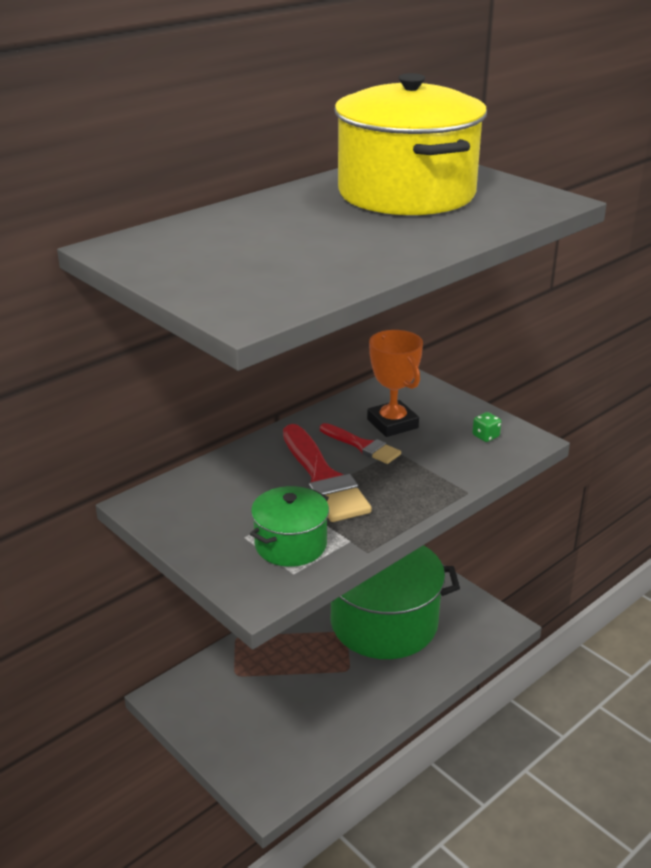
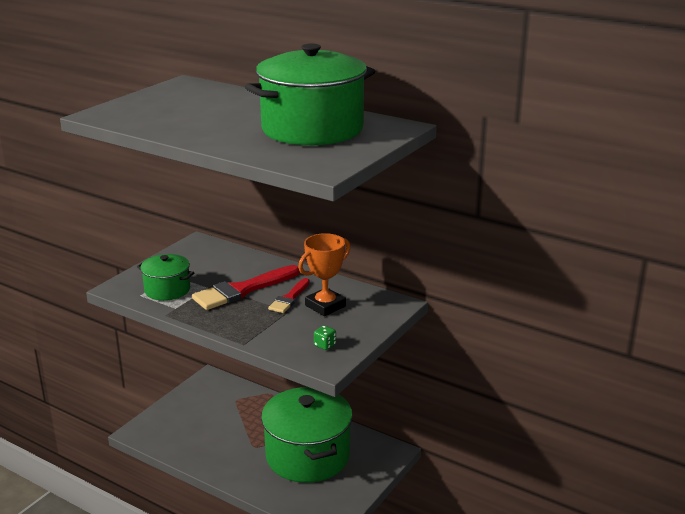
camera: 75 degrees right, 5 degrees down
(406, 193) = (312, 129): yellow pot -> green pot

